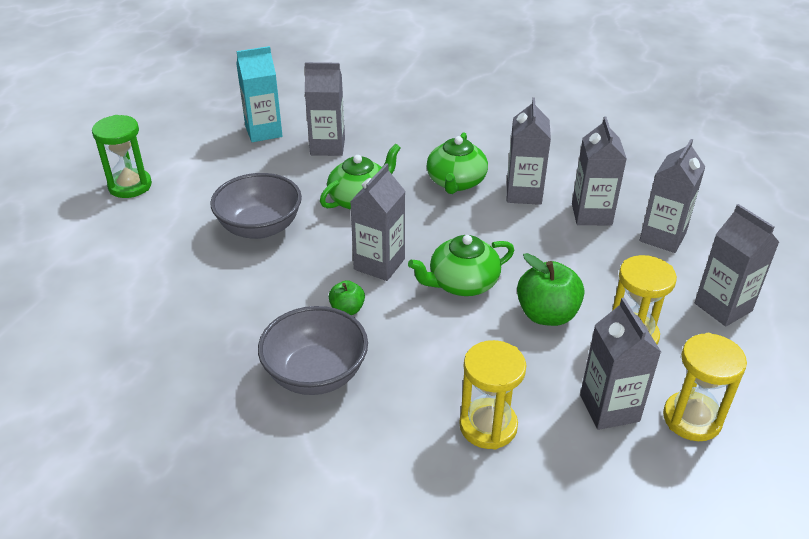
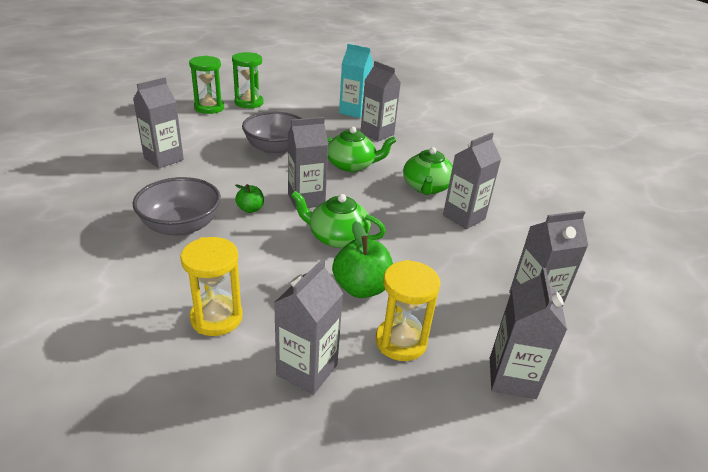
camera: 40 degrees right, 5 degrees down
(94, 221) = (209, 108): none -> green hourglass
(456, 182) = (426, 187): green teapot -> green teapot turned 45 degrees counterclockwise
(591, 214) = (496, 255): grey carton -> grey carton (163, 159)
(692, 419) = (355, 426): yellow hourglass -> none

